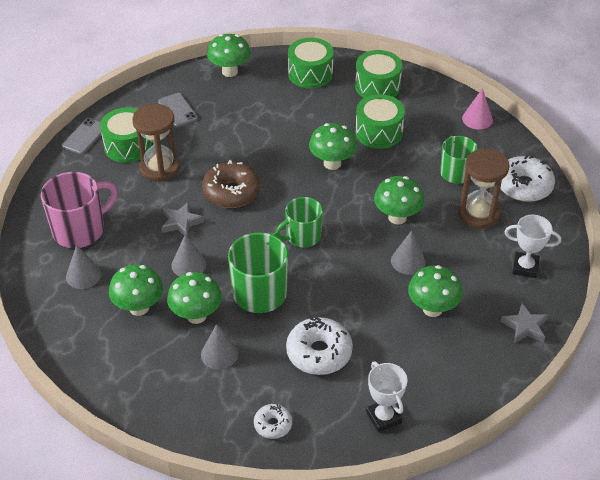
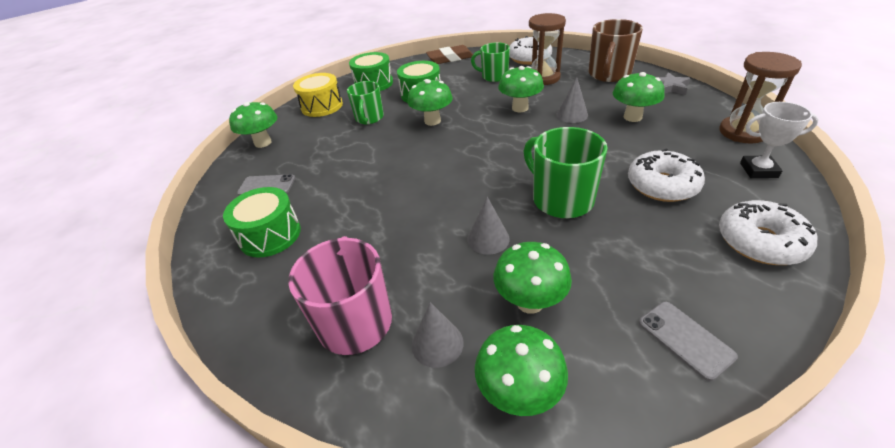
camera: 55 degrees left, 5 degrees down
(85, 136) = (212, 267): grey phone -> grey phone (685, 339)
(160, 168) = (329, 220): brown hourglass -> brown hourglass (742, 132)
(181, 222) = (421, 227): grey star -> none
(196, 315) = (570, 255): green mushroom -> green mushroom (519, 393)
(219, 354) = (638, 253): grey cone -> none
(231, 192) = (412, 182): brown donut -> none
(273, 425) = (760, 242): white donut -> white donut, size x1.81
(302, 236) = (505, 156): green mug -> green mug (369, 118)
(310, 74) = (322, 106): green drum -> yellow drum
(477, 119) = (450, 58): pink cone -> brown eraser
(525, 267) = (609, 74): white trophy -> brown mug

